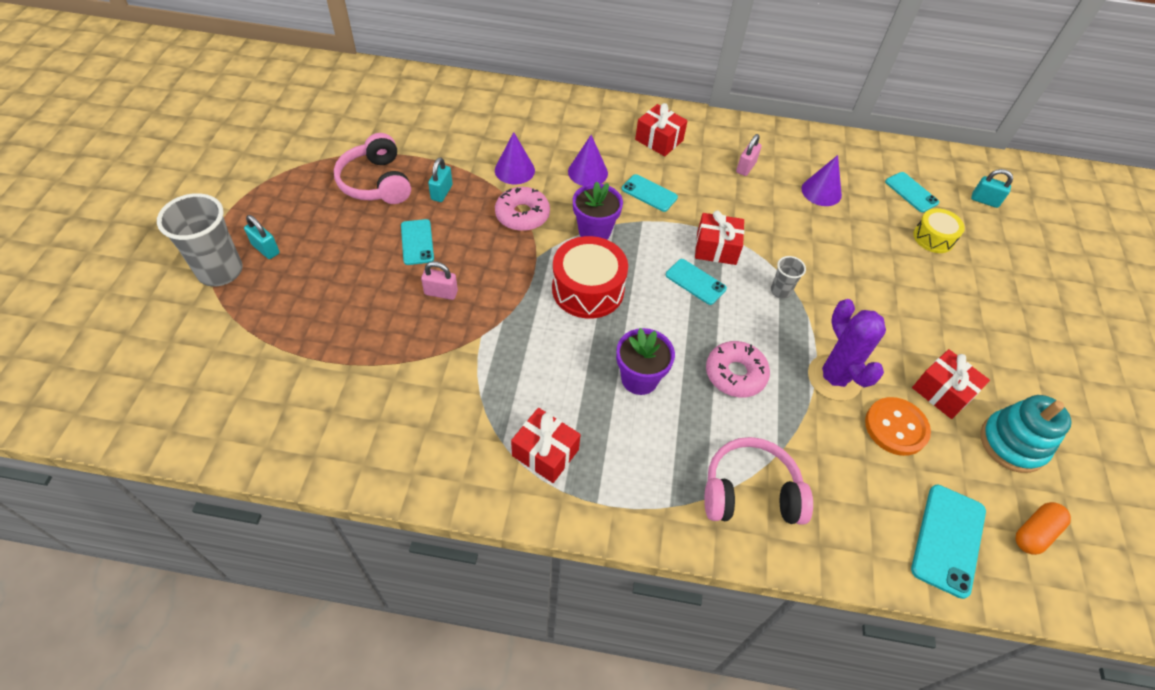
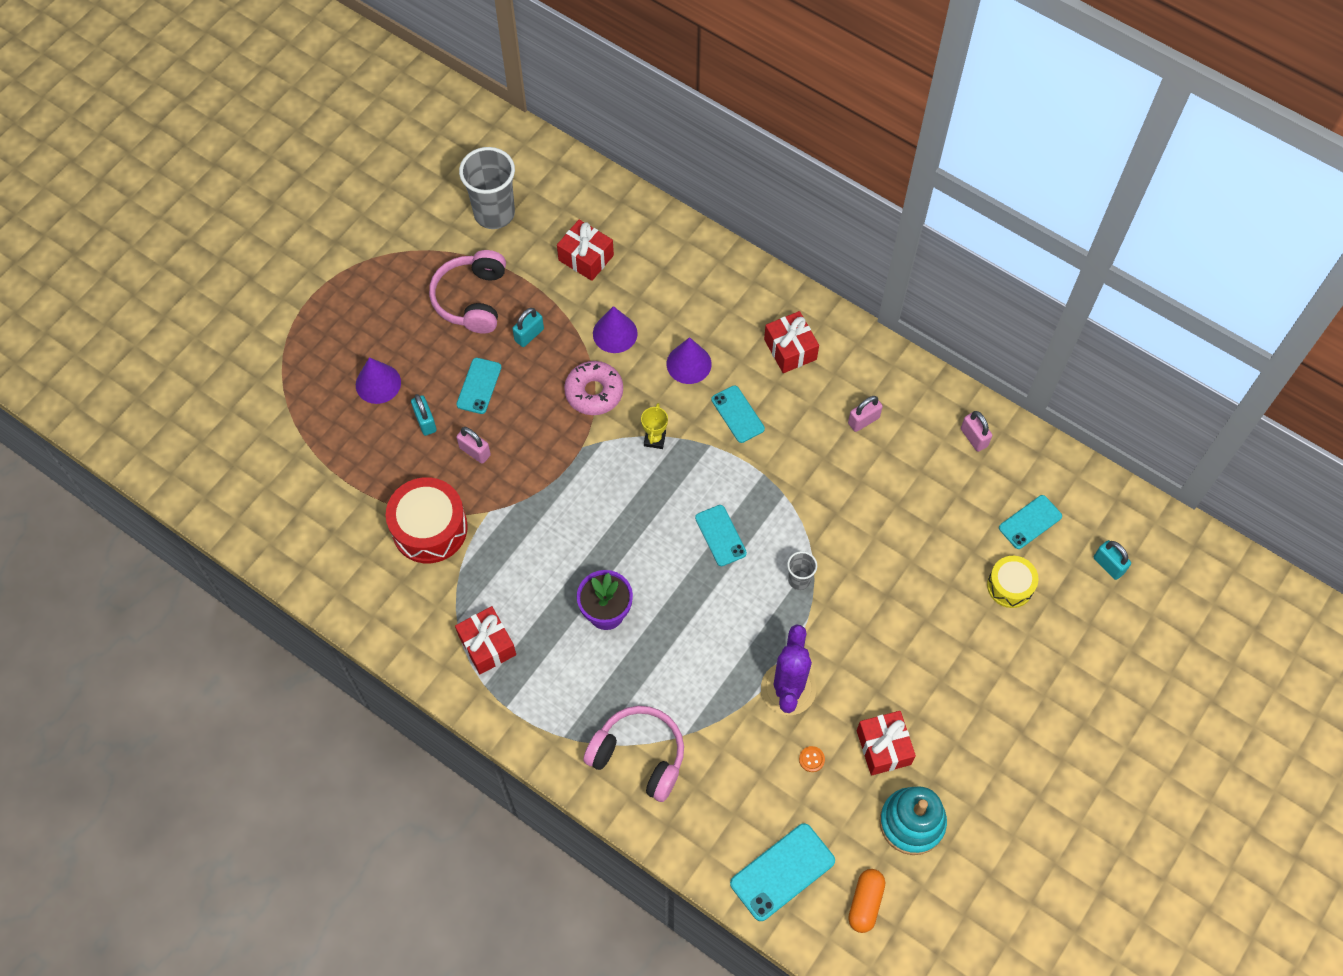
camera: 30 degrees right, 10 degrees up
(220, 271) = (294, 351): grey cup -> grey cup (494, 213)
(266, 249) = (341, 341): turquoise padlock -> turquoise padlock (425, 421)
(588, 289) = (611, 502): red drum -> red drum (429, 528)
(594, 231) = (655, 439): purple flower pot -> yellow trophy
(716, 248) = (766, 506): red gift -> red gift (586, 258)
(735, 374) = (697, 645): pink donut -> none
(821, 191) = (927, 482): purple cone -> purple cone (378, 383)
(830, 153) = (974, 437): none -> pink padlock
(896, 427) = (811, 759): orange button -> orange button, size x0.42
(911, 192) = (1030, 522): turquoise phone -> turquoise phone turned 60 degrees clockwise
(1035, 533) = (865, 903): orange capsule -> orange capsule turned 60 degrees counterclockwise

